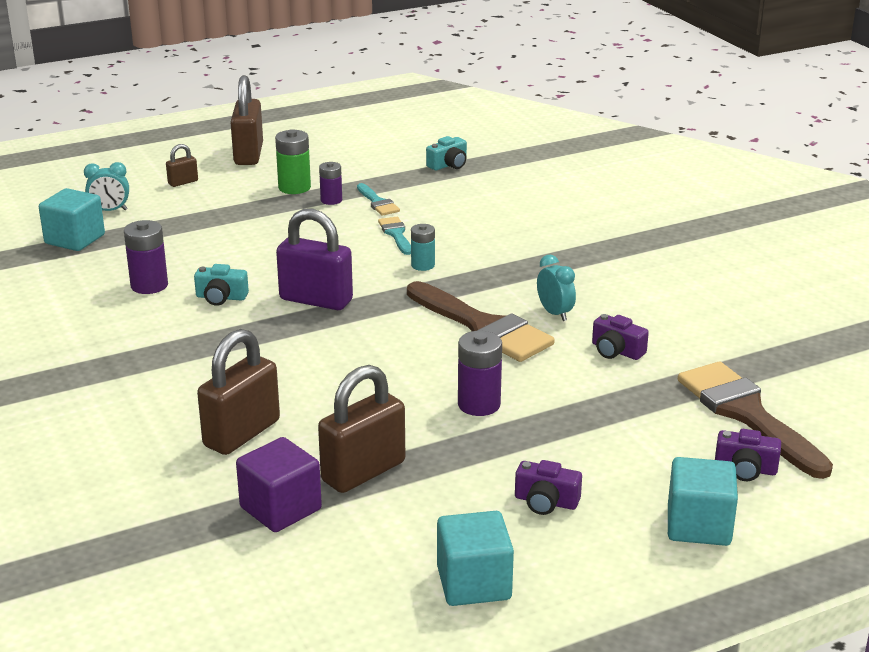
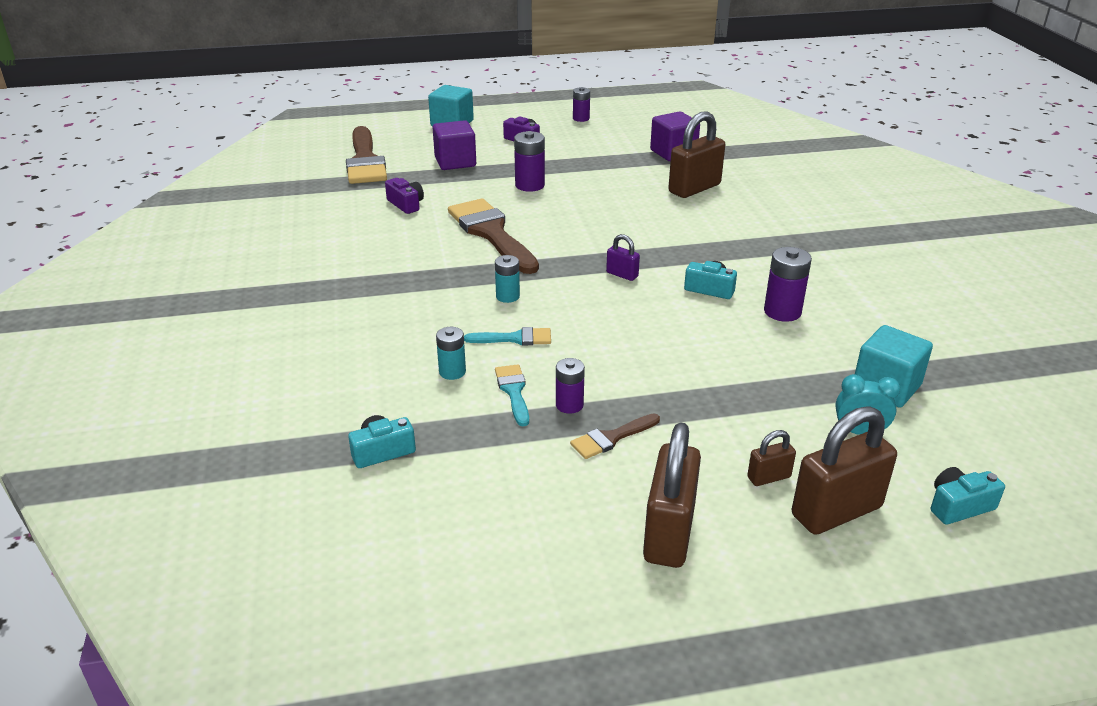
camera: 165 degrees left, 5 degrees up
(58, 184) = (959, 506): none -> turquoise camera
(294, 187) = (611, 438): green battery -> brown brush
(316, 300) = (622, 274): purple padlock -> purple padlock, size x0.48
(363, 472) = (620, 162): brown padlock -> brown padlock (836, 511)
(396, 234) = (515, 338): turquoise brush -> turquoise brush turned 90 degrees counterclockwise
(433, 207) = (452, 372): none -> turquoise battery
(474, 583) = (581, 118): turquoise cube -> purple battery
(555, 313) = (425, 236): turquoise clock -> none
(615, 432) = (455, 162): none -> purple cube
(745, 469) = (400, 139): purple camera -> none

